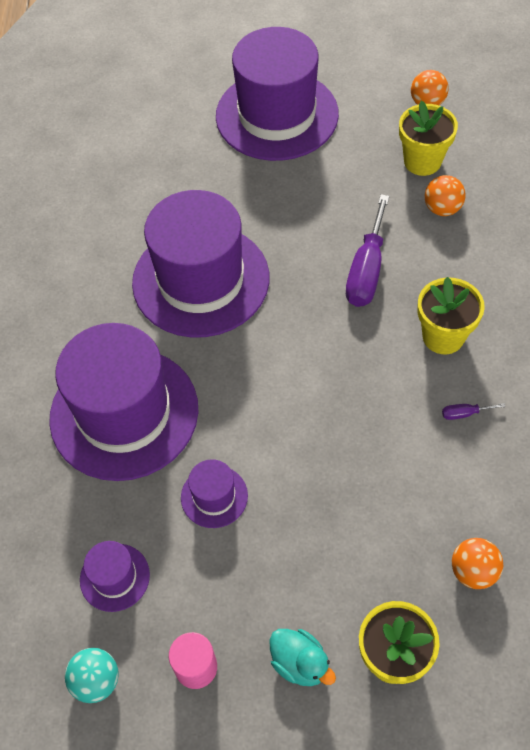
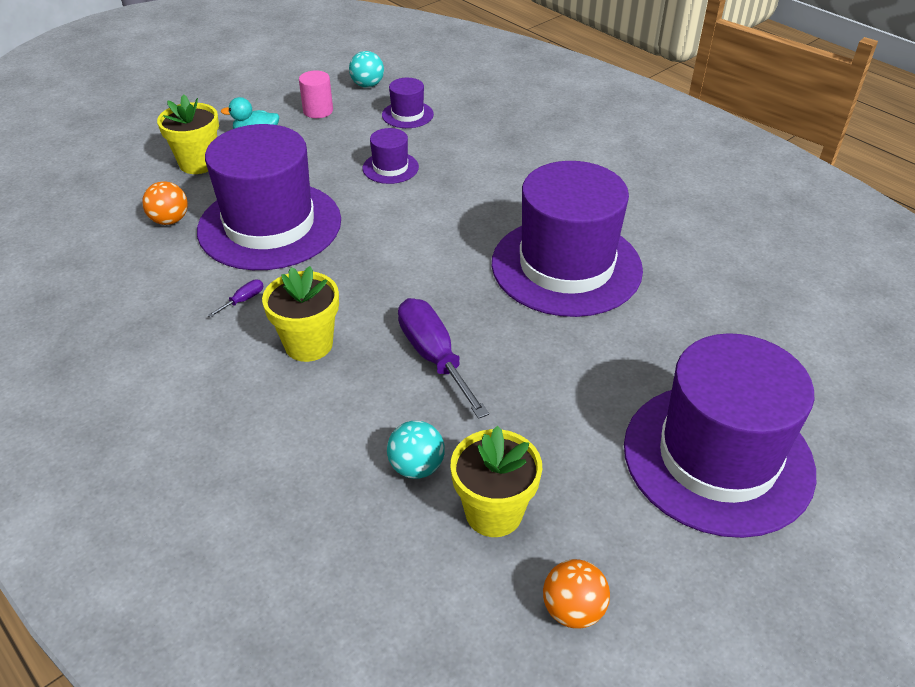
camera: 135 degrees right, 15 degrees down
(124, 413) = (505, 171): purple hat -> purple hat (269, 225)
(442, 209) = (416, 467): orange ball -> turquoise ball

